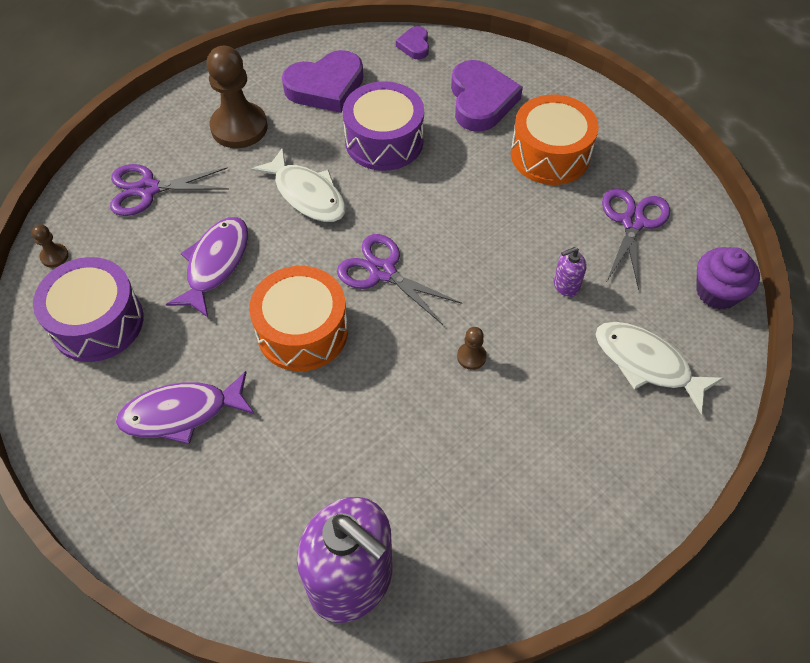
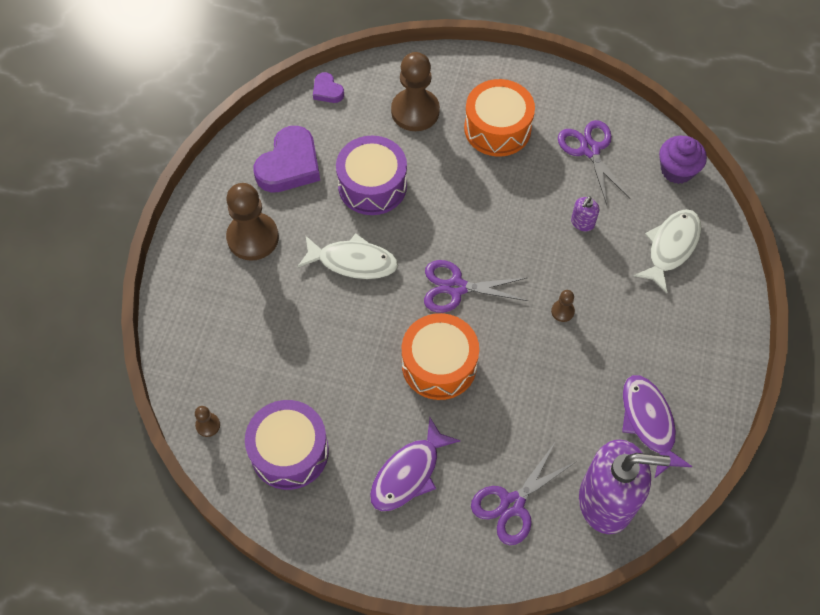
camera: 35 degrees left, 5 degrees up
(148, 189) = (229, 330): purple scissors -> purple scissors (512, 504)
(215, 264) = (334, 355): purple fish -> purple fish (648, 422)
(481, 101) = (415, 111): purple heart -> brown pawn
(647, 364) = (671, 247): white fish -> white fish turned 120 degrees clockwise

